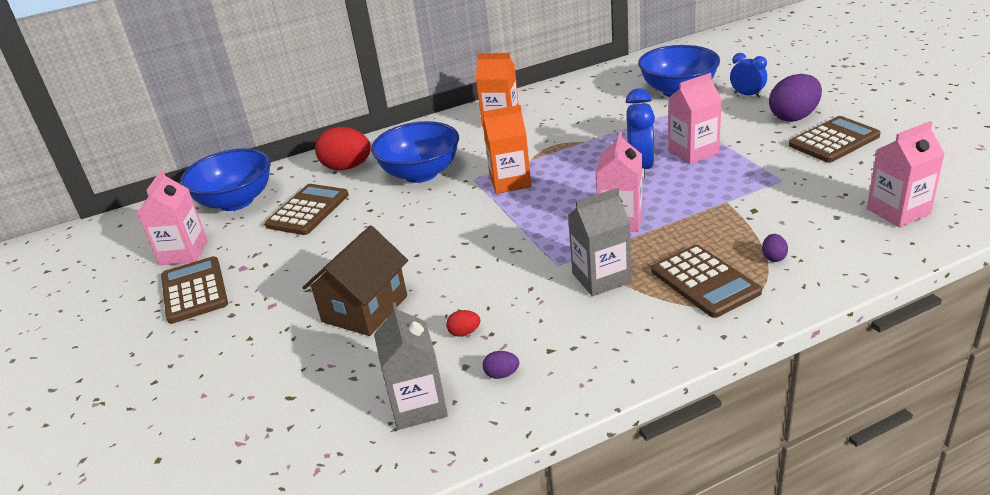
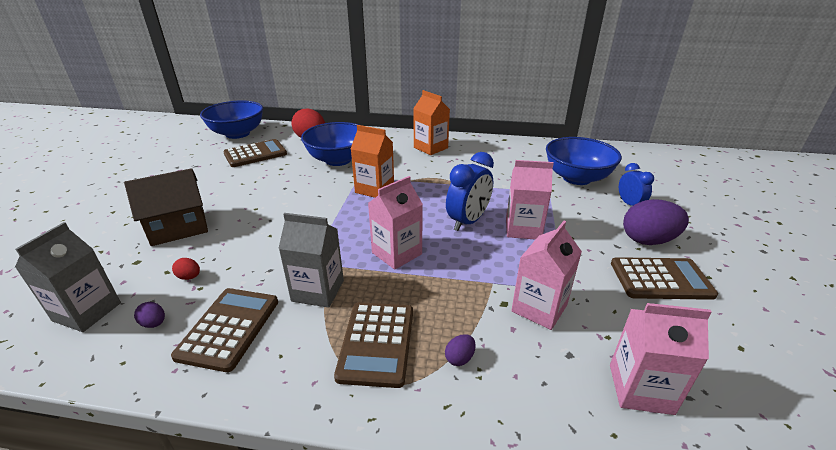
camera: 30 degrees right, 0 degrees up
(183, 253) = (174, 149): pink carton -> pink carton (539, 308)
(194, 290) = (143, 171): brown calculator -> brown calculator (229, 328)

